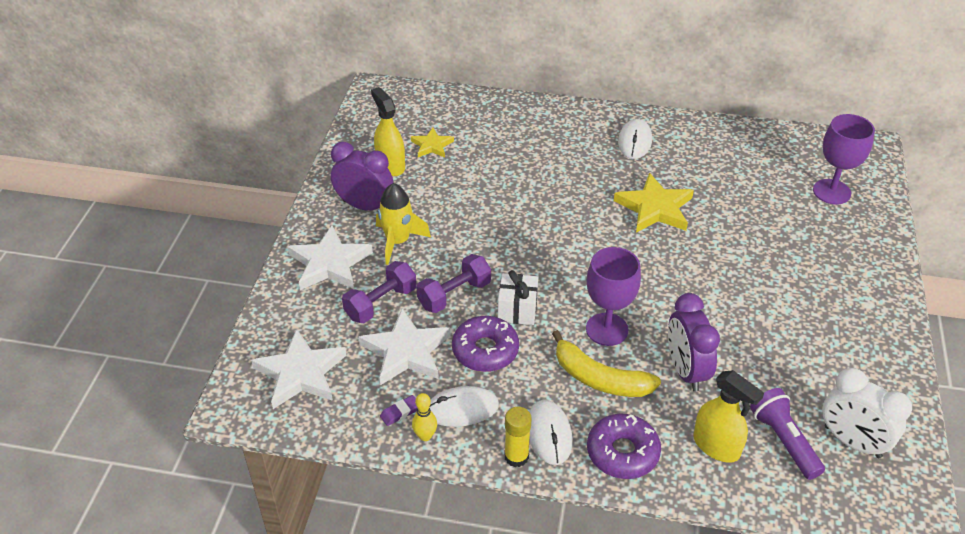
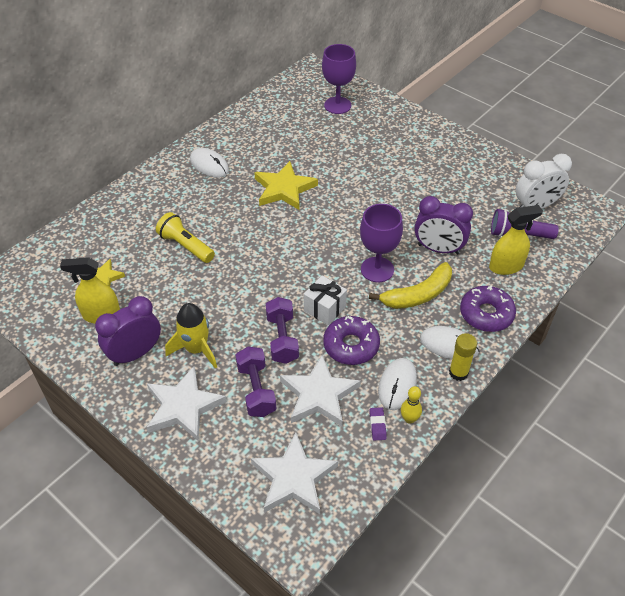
camera: 60 degrees left, 5 degrees up
(513, 177) = (186, 246): none -> yellow flashlight

